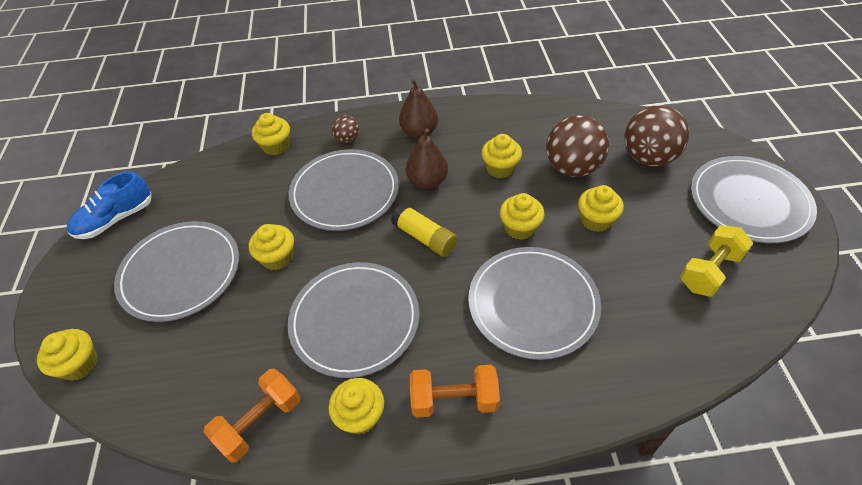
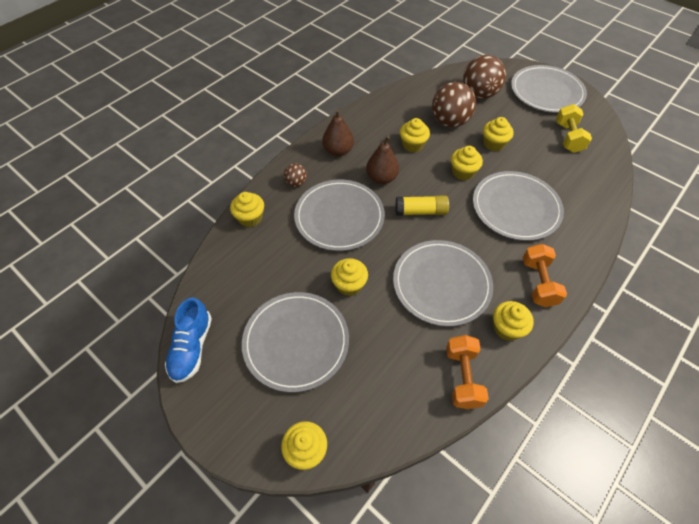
camera: 45 degrees left, 5 degrees up
(454, 400) = (538, 283): orange dumbbell -> orange dumbbell turned 45 degrees counterclockwise

